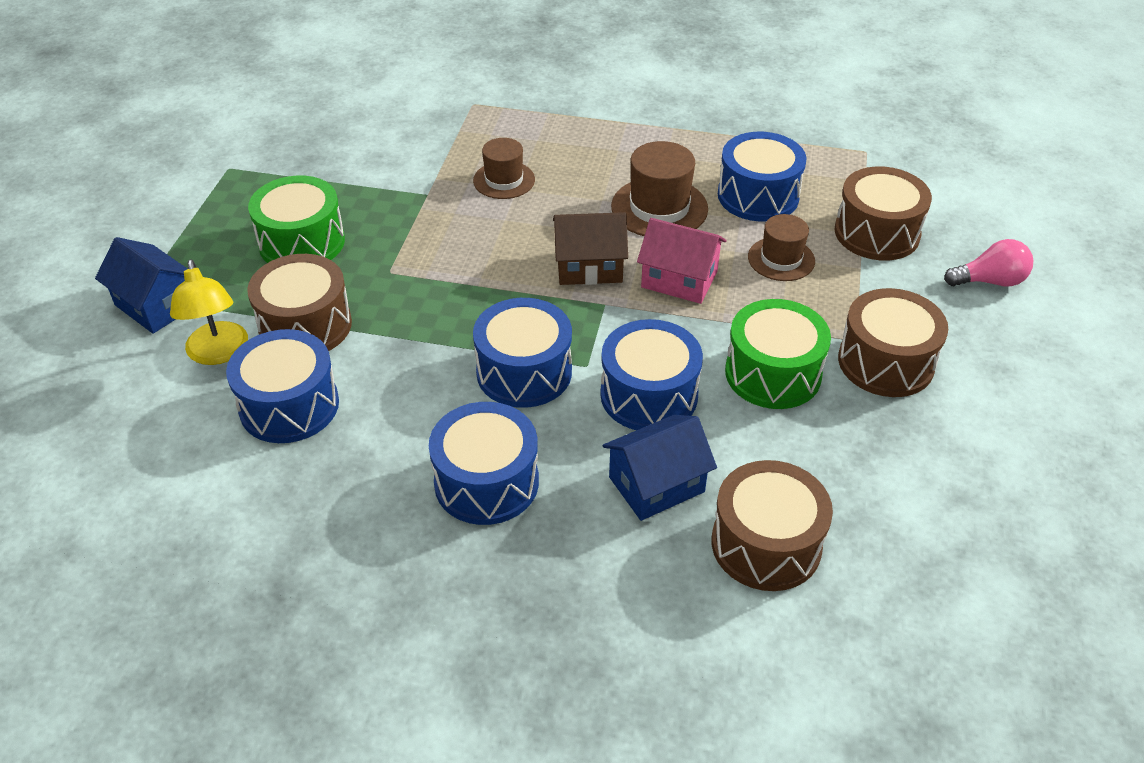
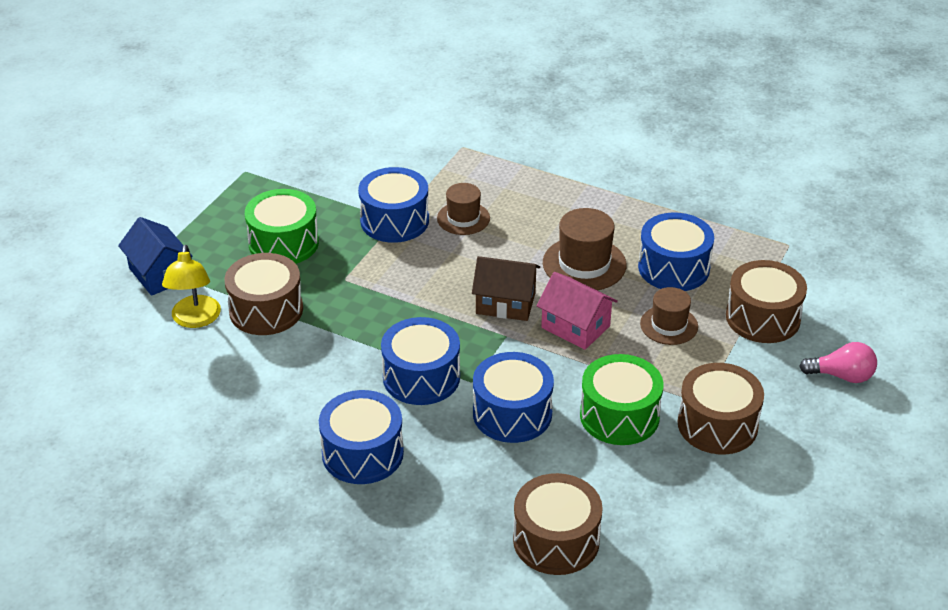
camera: 15 degrees right, 5 degrees down
(289, 405) = (235, 369): blue drum -> blue drum (394, 220)
(656, 484) = (490, 481): blue house -> none

